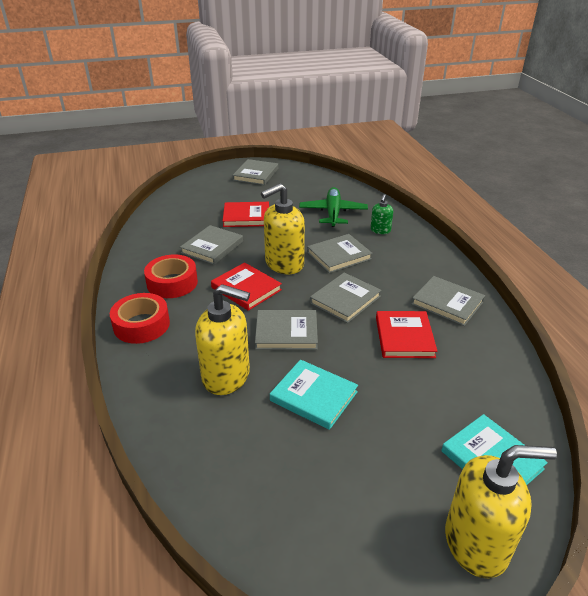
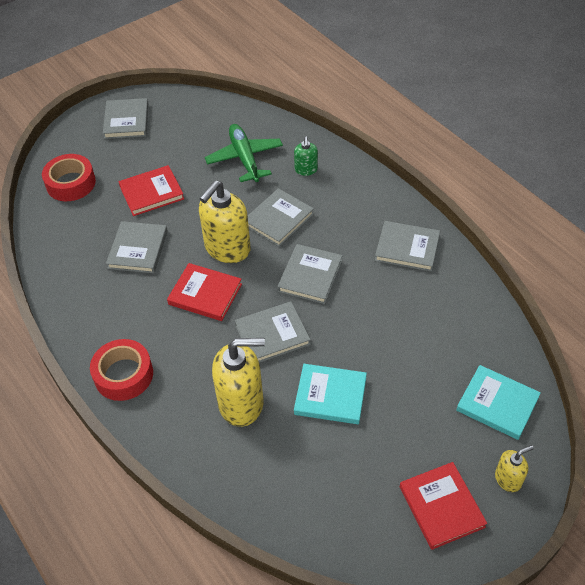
camera: 20 degrees left, 15 degrees up
(172, 283) = (123, 312): red tape -> red tape (71, 183)
(404, 337) = (383, 302): red book -> red book (441, 506)
(476, 543) = (508, 479): yellow soap dispenser -> yellow soap dispenser, size x0.50

